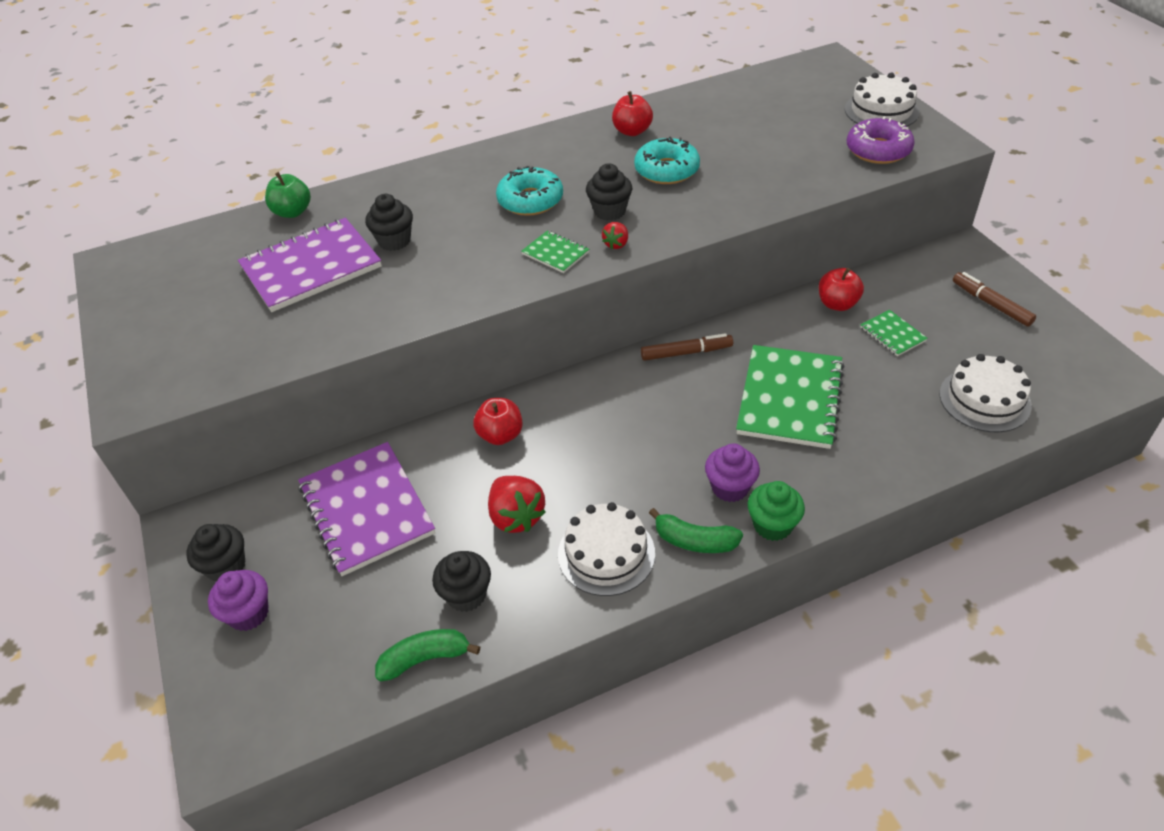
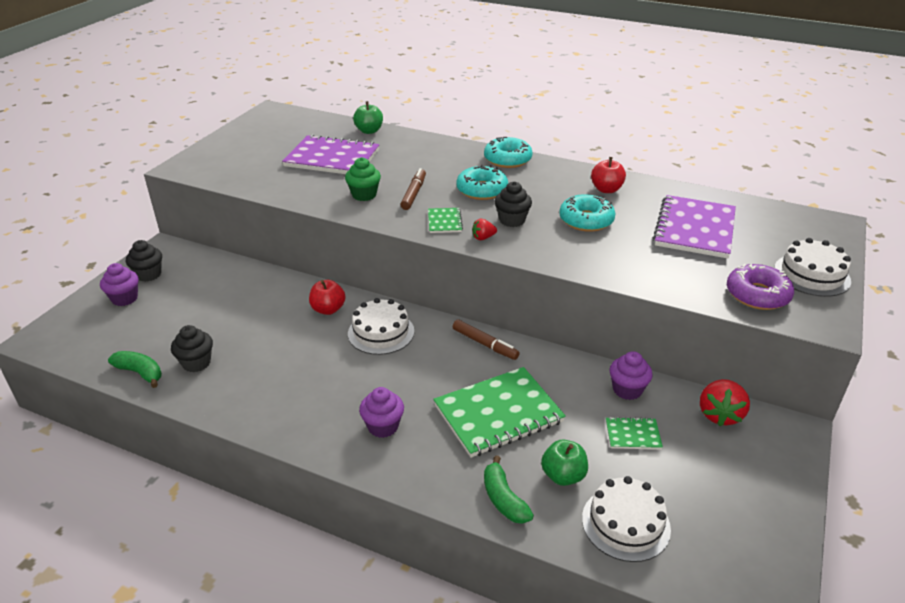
camera: 45 degrees right, 10 degrees down
(367, 509) = (226, 295): purple notebook -> purple notebook (695, 229)
(394, 241) = (385, 169): black cupcake -> none
(497, 155) = (507, 159): none -> turquoise donut
(516, 516) = (271, 349): red strawberry -> red strawberry (719, 414)
(606, 553) = (275, 400): white cake -> white cake (381, 332)
(694, 541) = (320, 433): green banana -> green banana (503, 499)
(772, 525) = (369, 464): green cupcake -> green cupcake (364, 195)
(837, 304) = (627, 390): red apple -> purple cupcake
(892, 334) = (633, 435): green notebook -> green notebook turned 75 degrees clockwise
(902, 403) = (563, 475): none -> green apple
(991, 304) = (747, 476): brown marker -> brown marker (414, 193)

